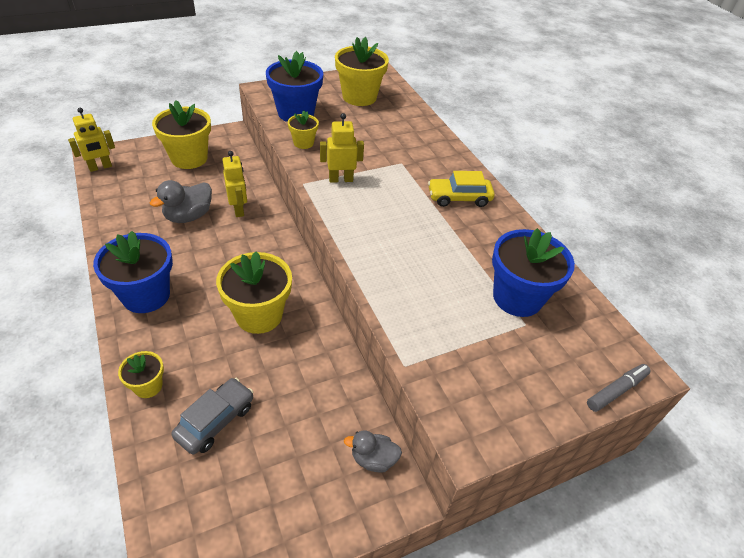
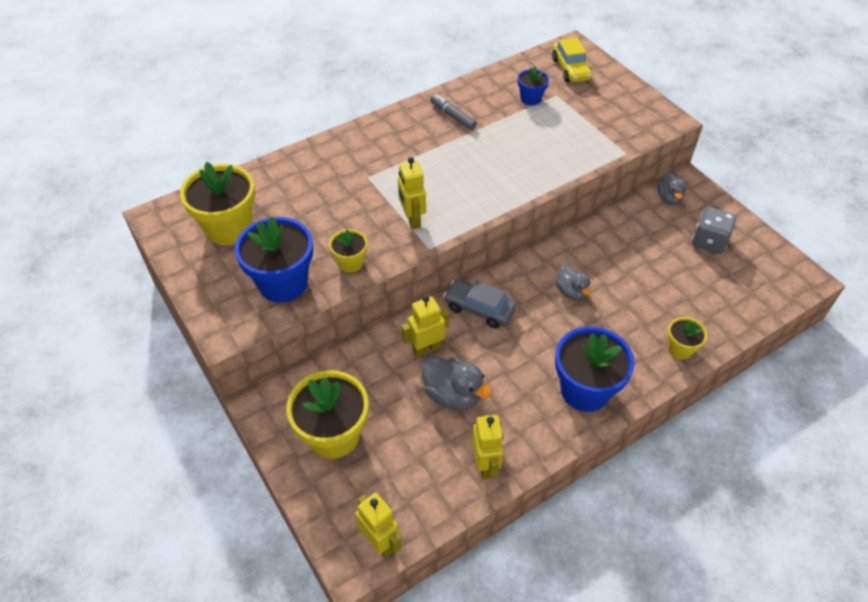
camera: 95 degrees left, 5 degrees up
(119, 222) = (485, 464): none -> yellow robot
(215, 421) = (686, 293): grey car -> grey car (479, 309)
(259, 315) = (571, 292): yellow flower pot -> grey duck
(286, 480) = (708, 241): none -> grey dice
(459, 198) = (415, 133): yellow car -> yellow car (571, 69)
(517, 297) = (530, 99): blue flower pot -> blue flower pot, size x0.52
(616, 391) = (595, 58): grey marker -> grey marker (453, 116)

